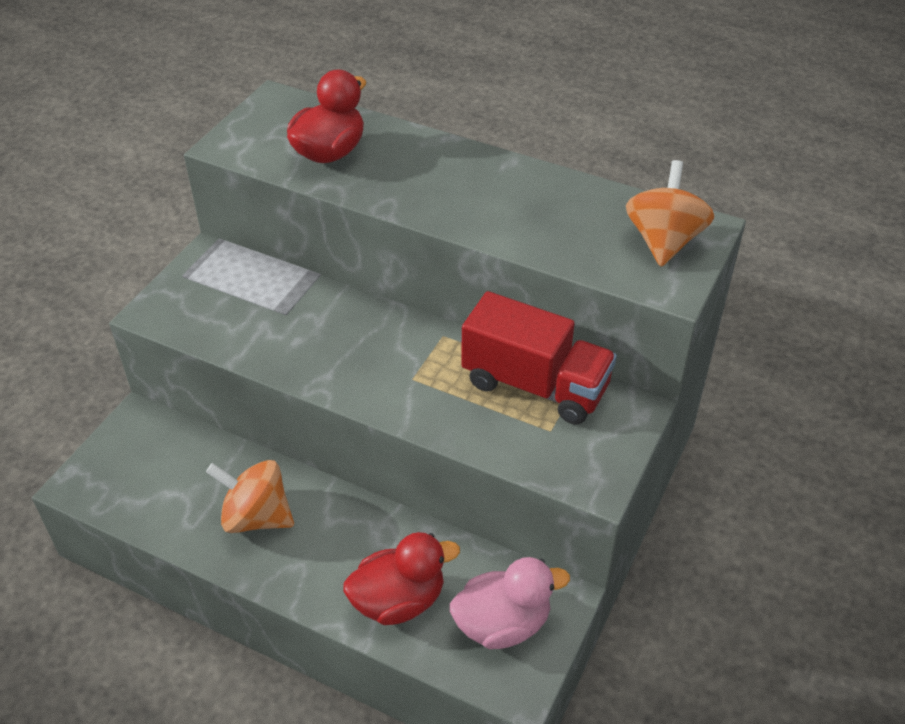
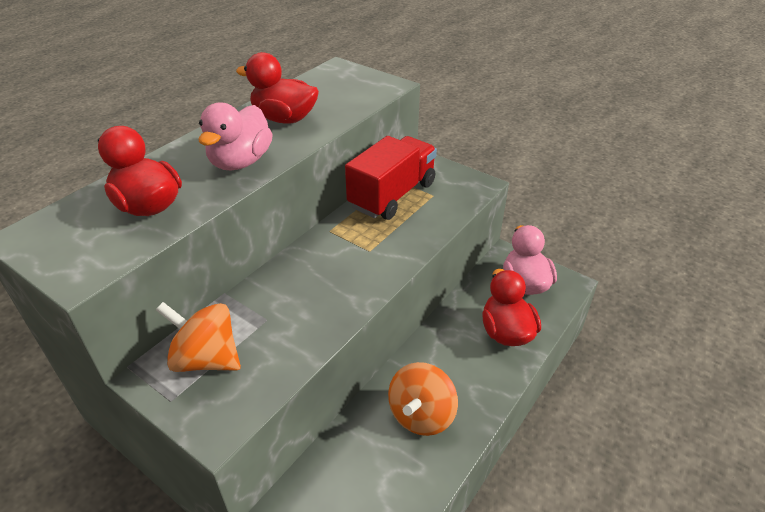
camera: 80 degrees left, 5 degrees down
(423, 193) = (240, 162): none -> pink duck
(531, 205) = (284, 119): none -> red duck
(664, 241) = (345, 80): orange spinning top -> orange spinning top (206, 359)

